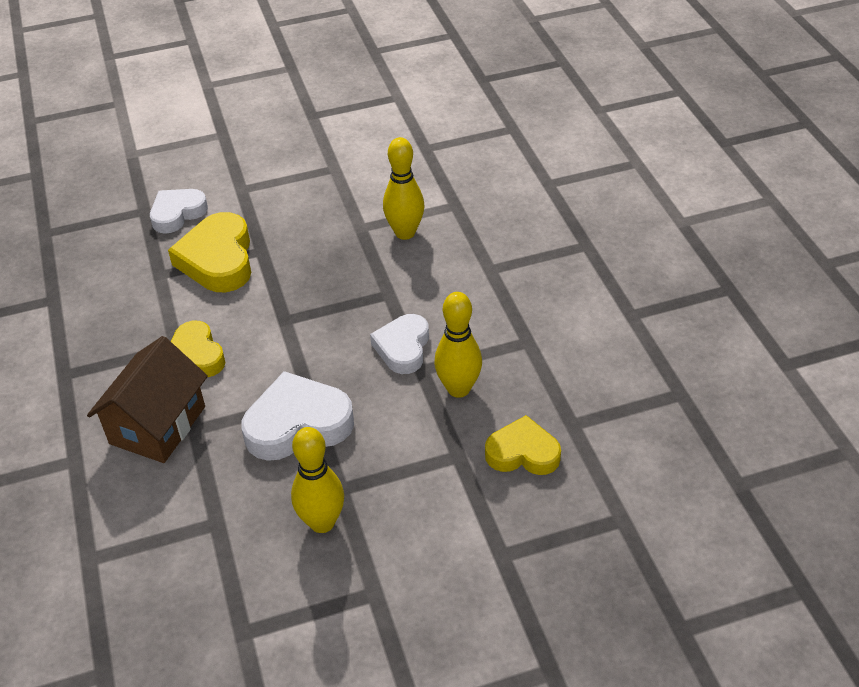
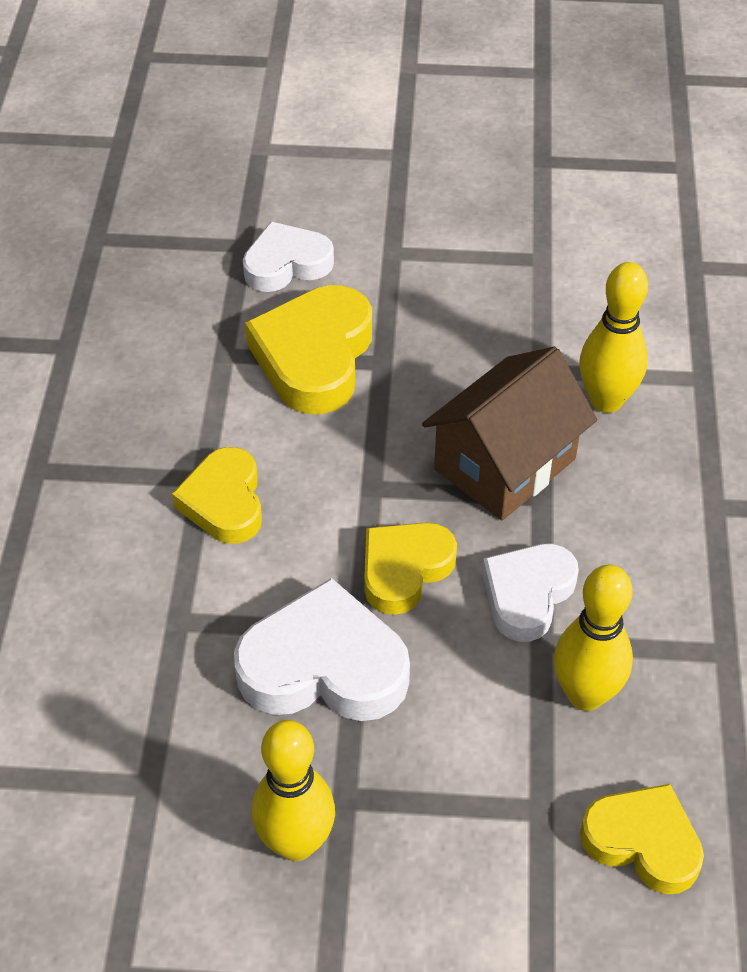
camera: 20 degrees right, 5 degrees up
(157, 425) = (128, 595): brown house -> brown house (505, 464)
(324, 357) = (404, 570): none -> yellow heart

